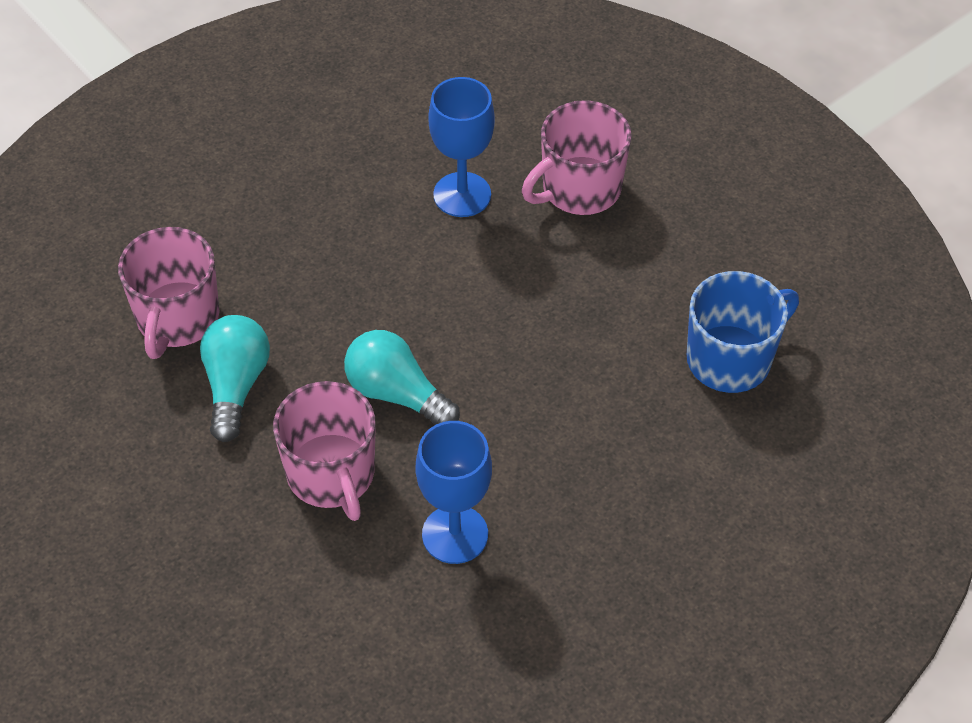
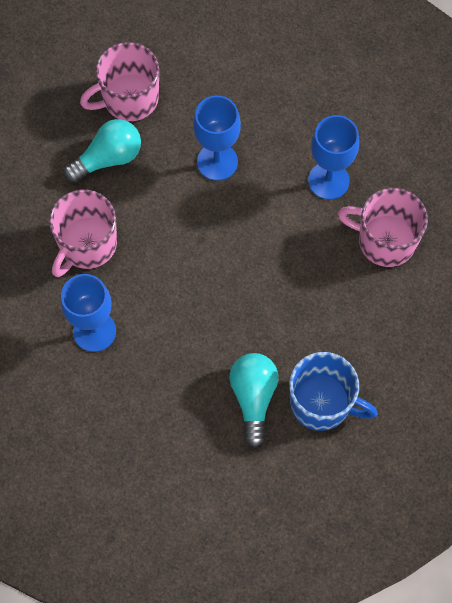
camera: 55 degrees right, 15 degrees up
(343, 281) = (217, 162): none -> blue goblet
(397, 393) = (163, 241): turquoise light bulb -> turquoise light bulb (253, 398)

